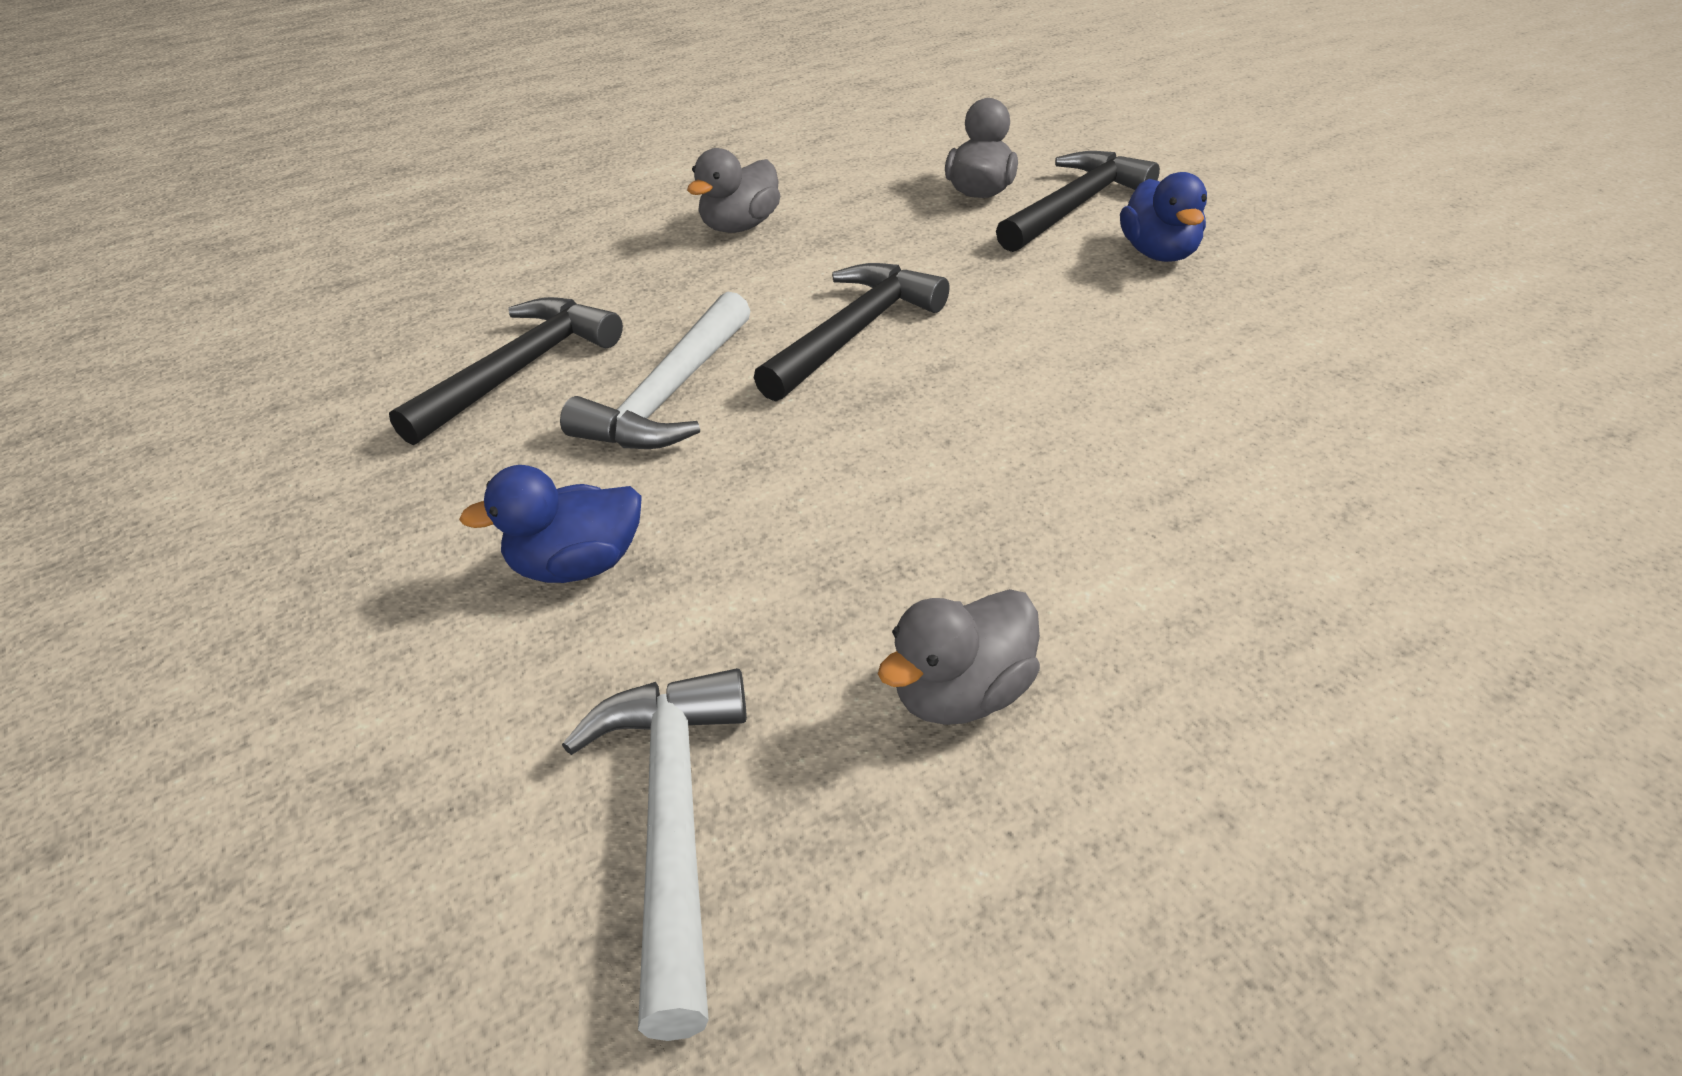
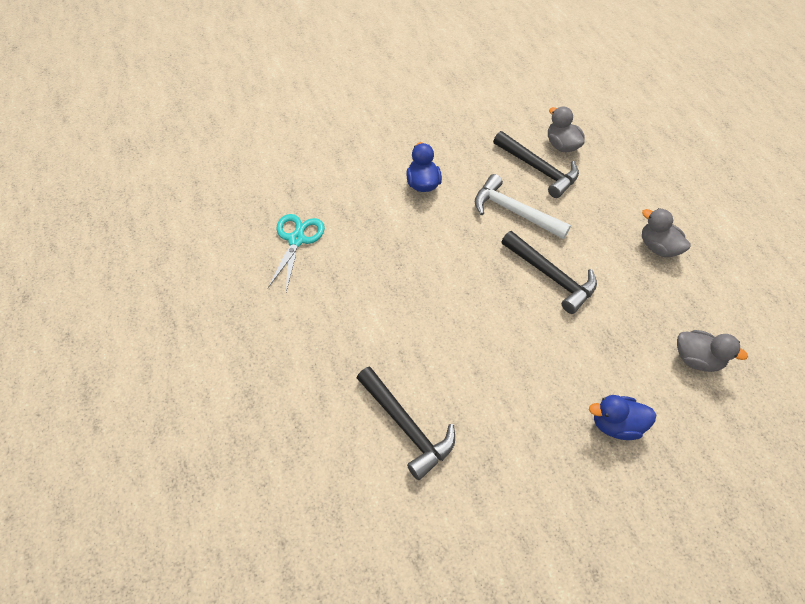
camera: 95 degrees right, 15 degrees up
(673, 823) = (318, 200): white hammer -> none
(875, 848) = (296, 239): none -> turquoise scissors
(962, 694) = (340, 269): grey duck -> grey duck (561, 145)
(1075, 206) = (675, 401): black hammer -> black hammer (406, 427)

